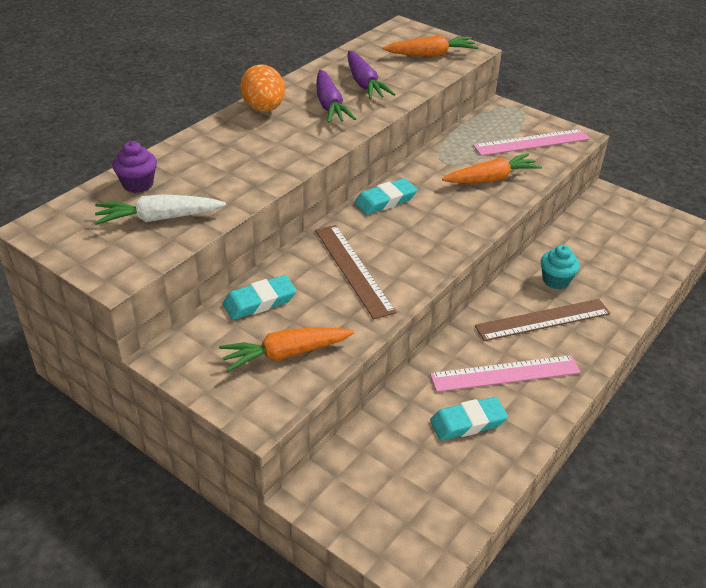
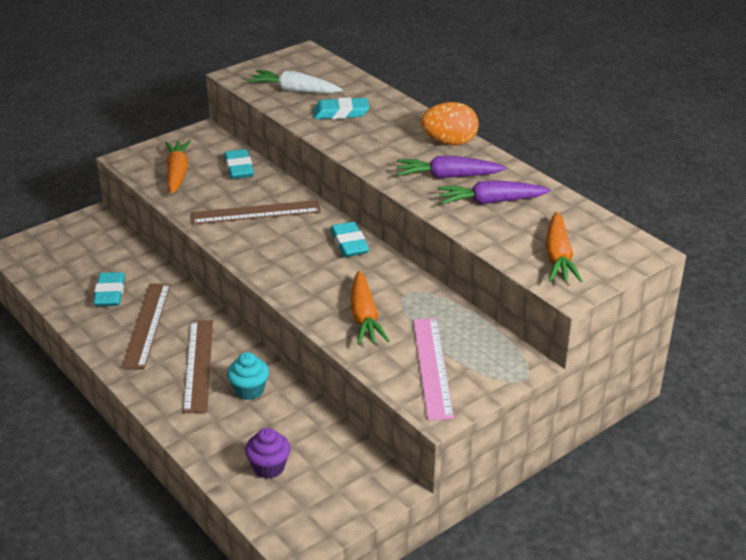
camera: 105 degrees right, 5 degrees down
(138, 184) = (344, 84): purple cupcake -> purple cupcake (269, 467)
(159, 218) = (294, 90): white carrot -> white carrot turned 75 degrees counterclockwise
(214, 177) = (341, 113): none -> turquoise eraser
(505, 373) = (147, 324): pink ruler -> brown ruler

